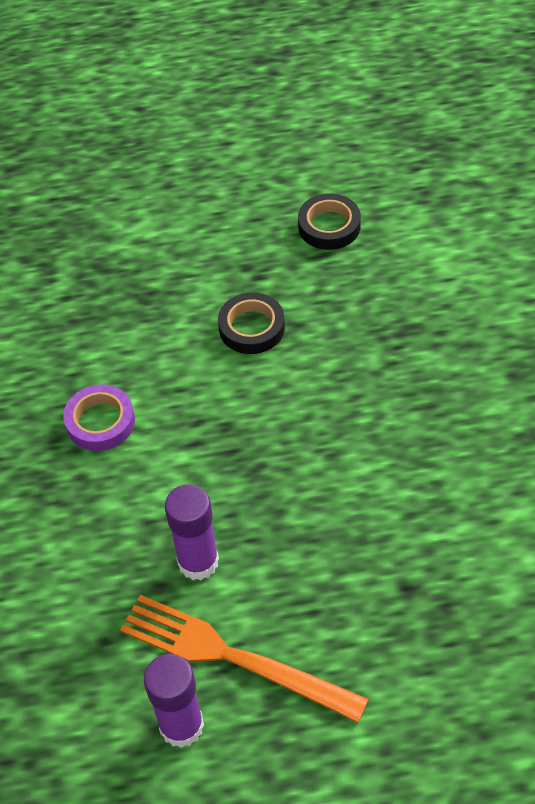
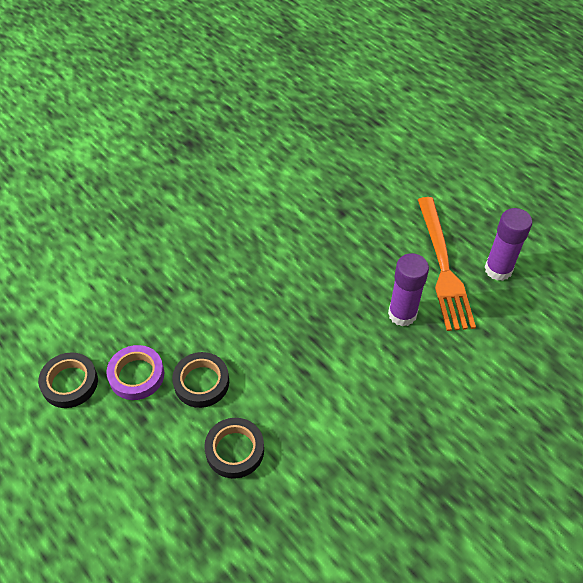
camera: 125 degrees left, 0 degrees up
(100, 422) = (345, 433): purple tape -> purple tape (136, 375)
(156, 324) = (235, 450): none -> black tape

